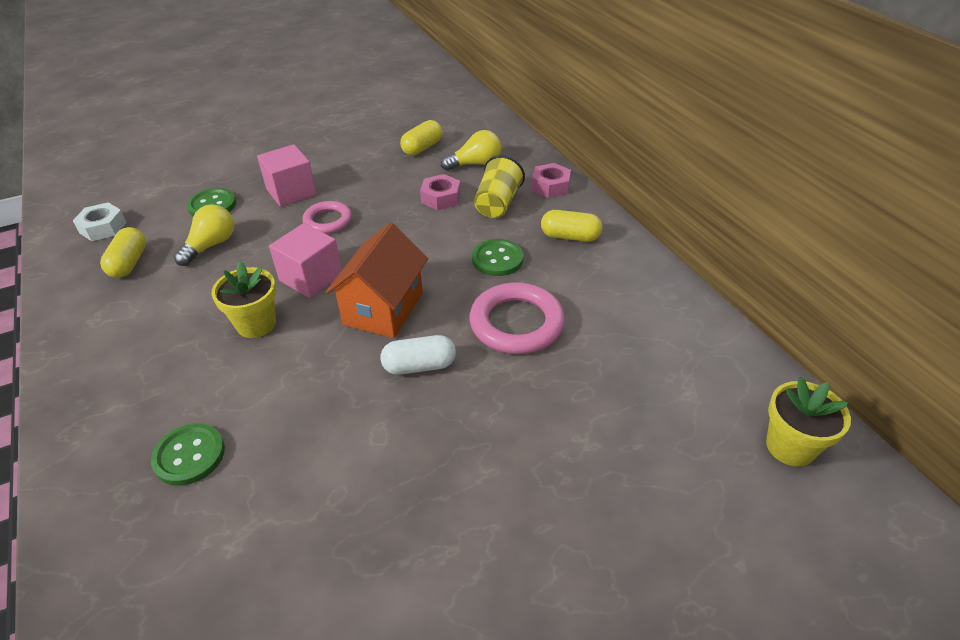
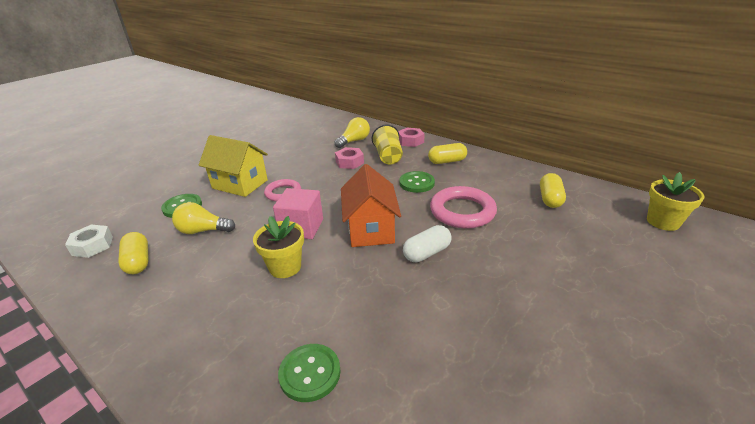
camera: 25 degrees left, 10 degrees down
(211, 245) = (203, 231): yellow light bulb -> yellow light bulb turned 90 degrees counterclockwise
(291, 192) = (240, 184): pink cube -> yellow house
(422, 148) = (312, 141): yellow capsule -> yellow capsule (550, 199)

